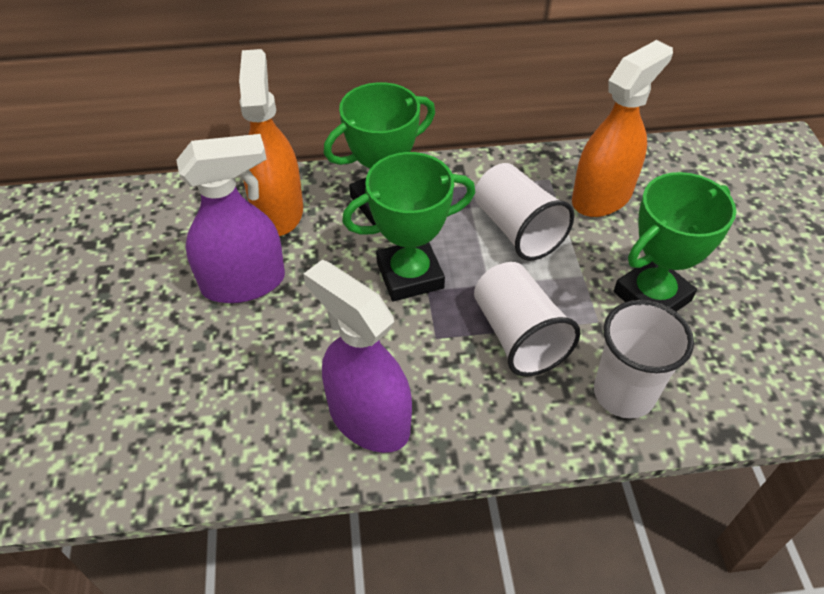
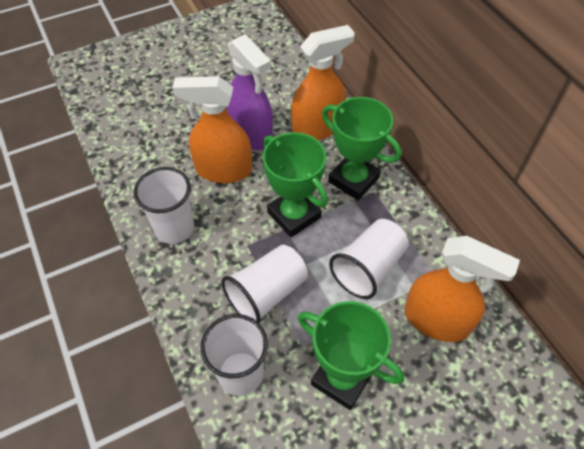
camera: 70 degrees right, 5 degrees up
(292, 332) = (223, 170): none -> orange spray bottle
(368, 418) = (174, 228): purple spray bottle -> white cup

